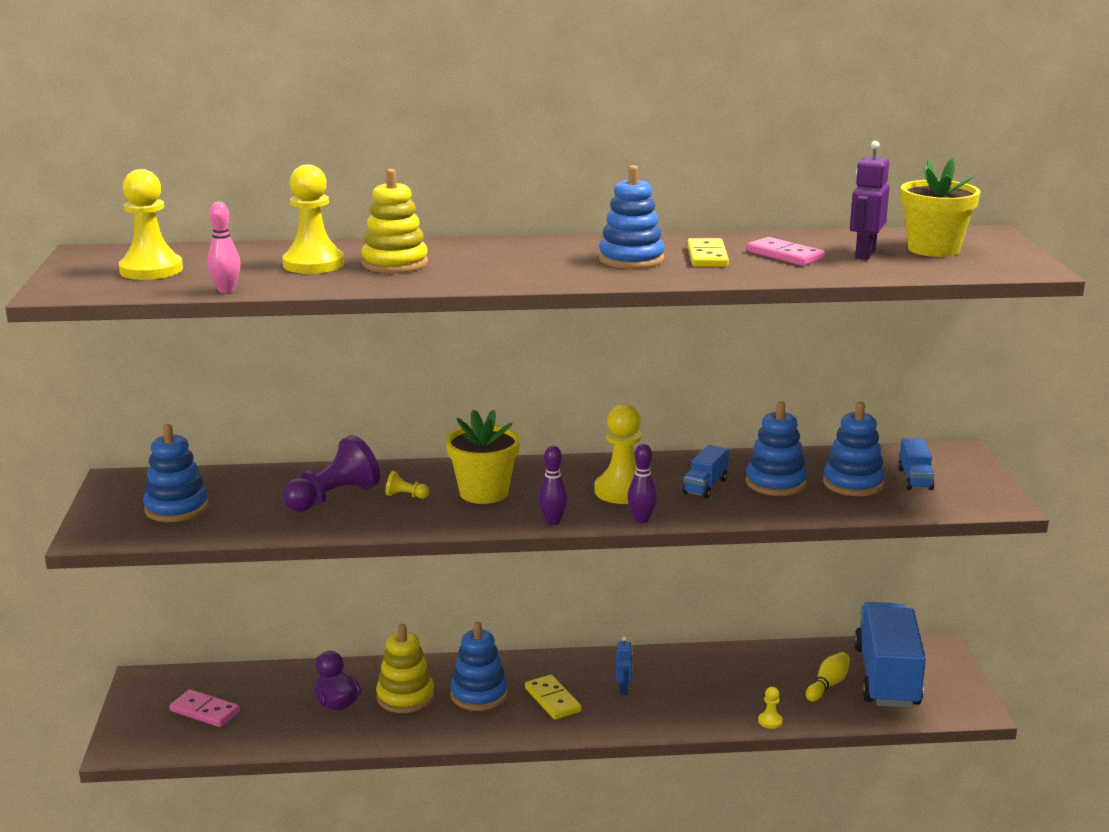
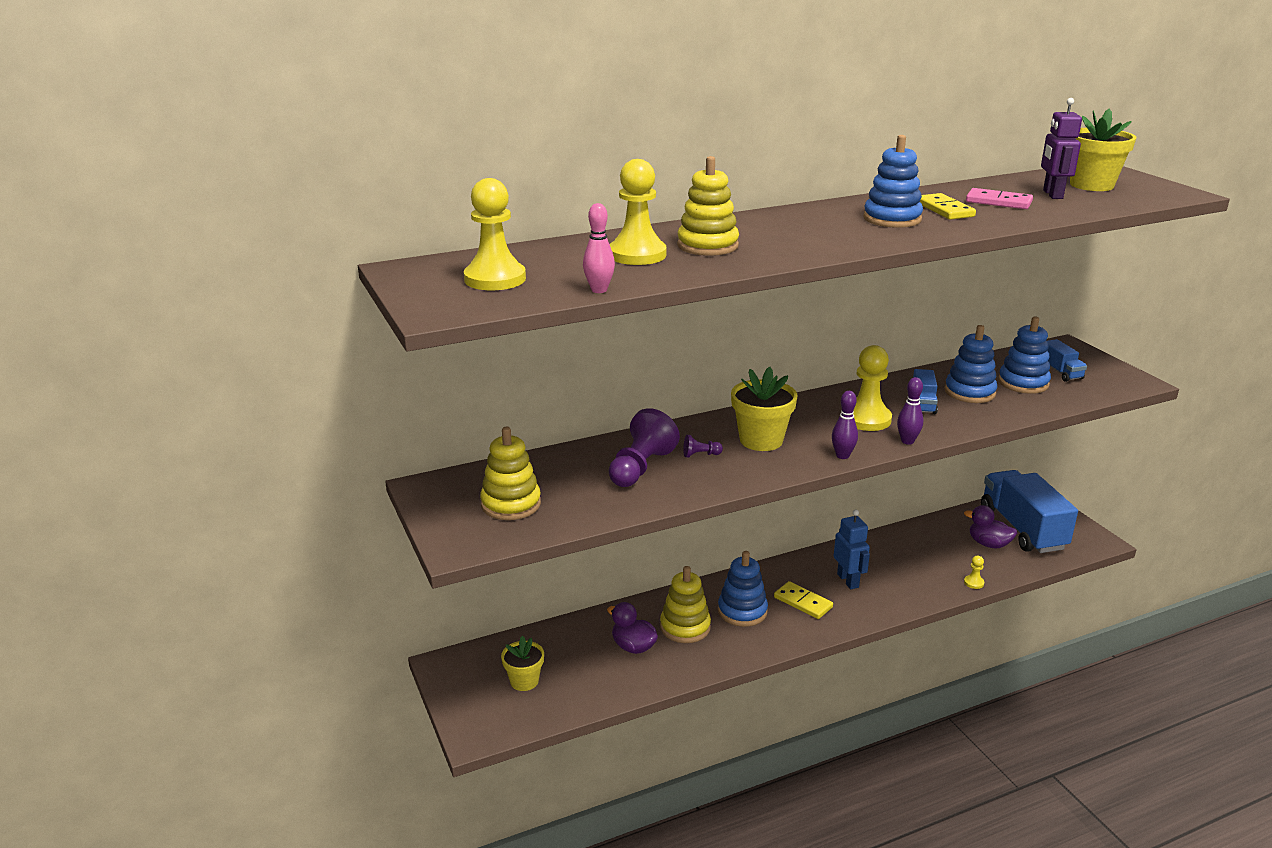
camera: 20 degrees left, 5 degrees up
(176, 508) = (511, 504): blue stacking toy -> yellow stacking toy
(205, 711) = (524, 681): pink domino -> yellow flower pot
(406, 496) = (700, 455): yellow pawn -> purple pawn
(623, 689) = (848, 580): blue robot -> blue robot, size x1.65
(828, 685) = (988, 544): yellow bowling pin -> purple duck

